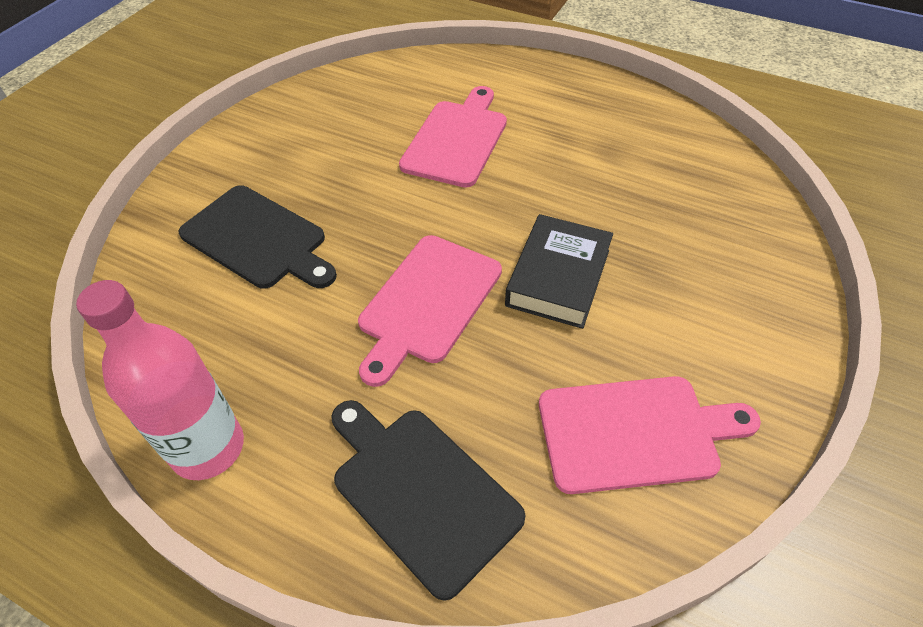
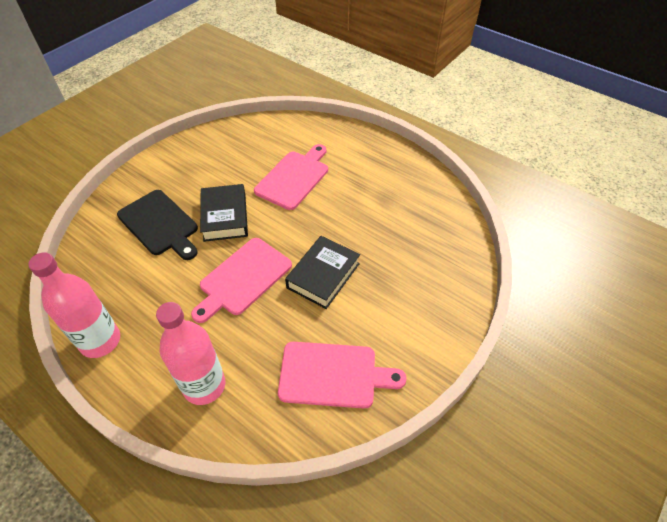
camera: 10 degrees right, 0 degrees up
(364, 212) = (225, 217): none -> black book
(421, 491) = (204, 385): black cutting board -> pink bottle

